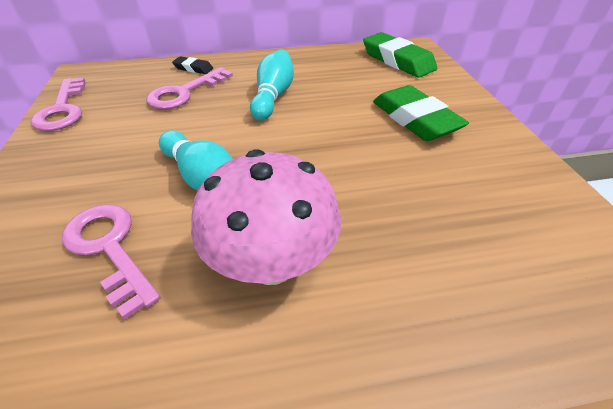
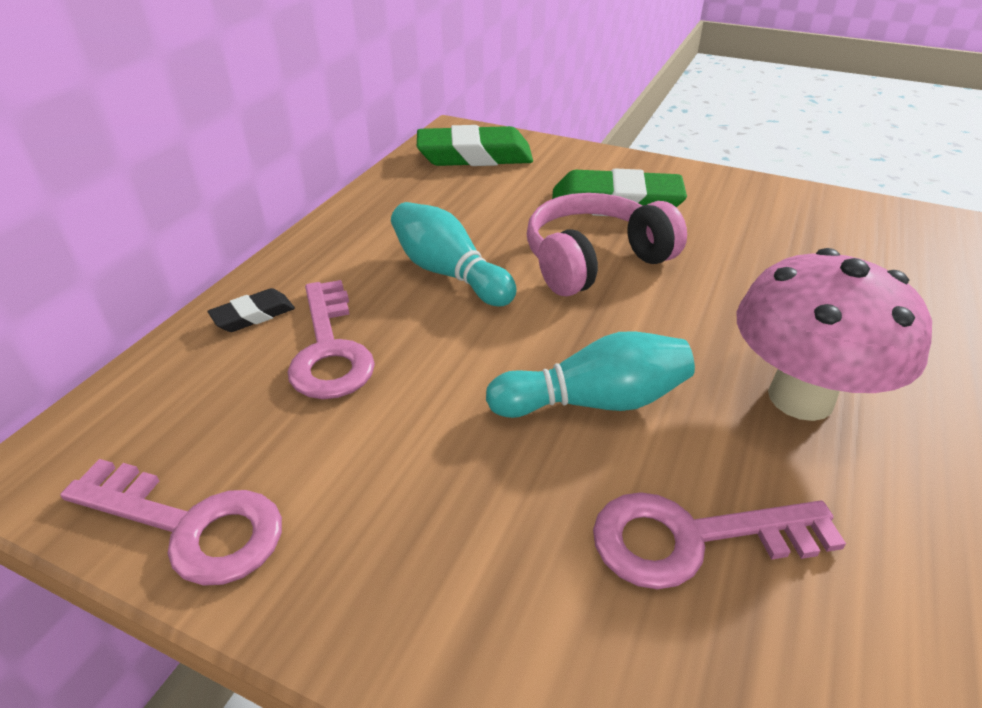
camera: 55 degrees left, 5 degrees down
(338, 133) = (594, 261): none -> pink headphones

